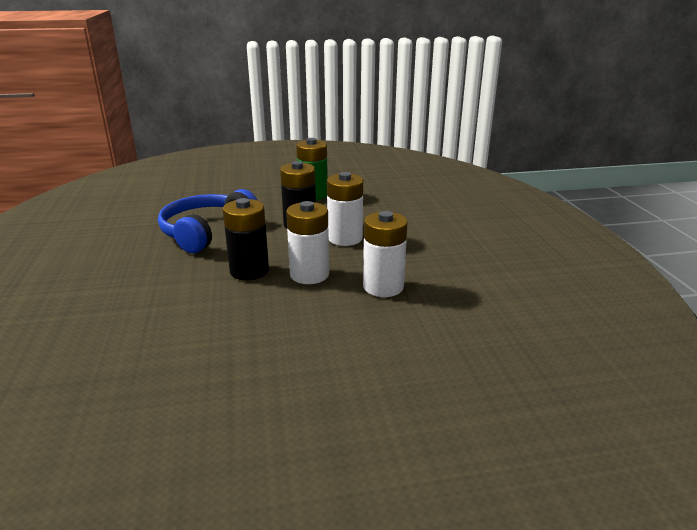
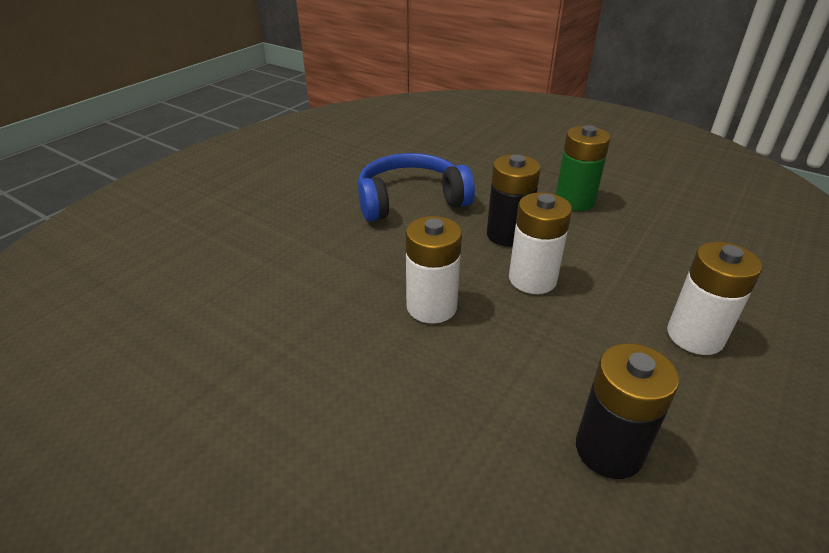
camera: 45 degrees right, 10 degrees up
(249, 271) = (385, 268): black battery -> black battery (609, 450)
(383, 287) = (485, 373): white battery -> white battery (695, 336)

